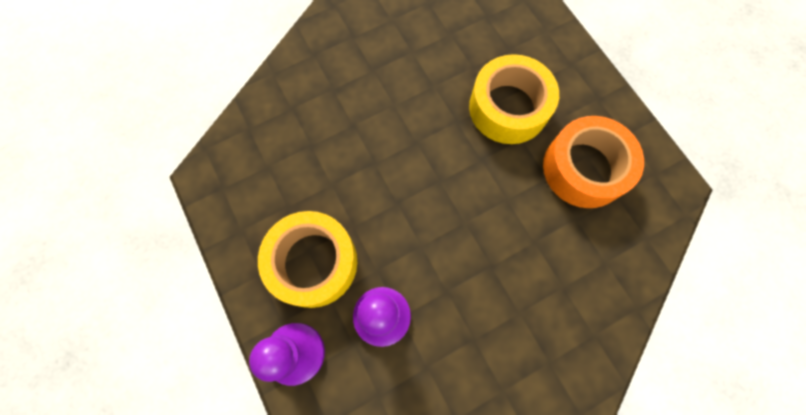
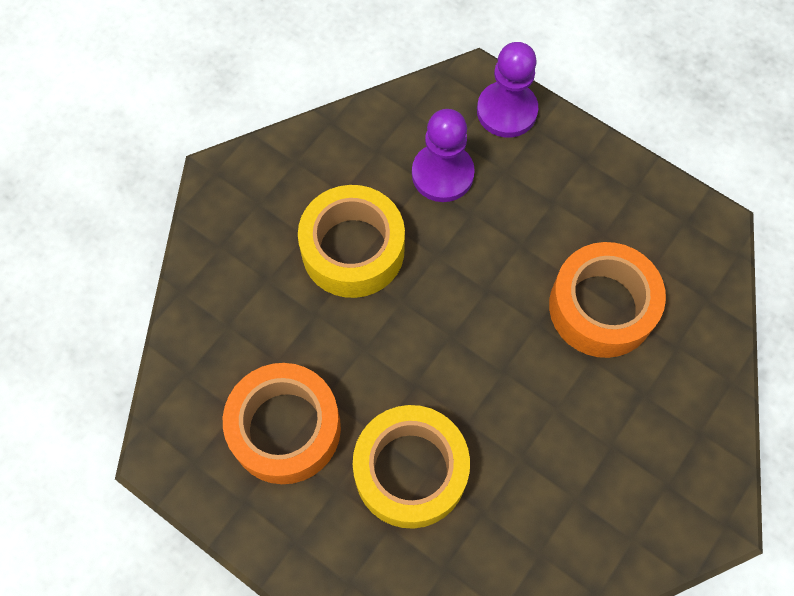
camera: 155 degrees right, 5 degrees down
(313, 262) = (540, 192): yellow tape -> yellow tape (353, 249)
(324, 154) = (601, 307): none -> orange tape

